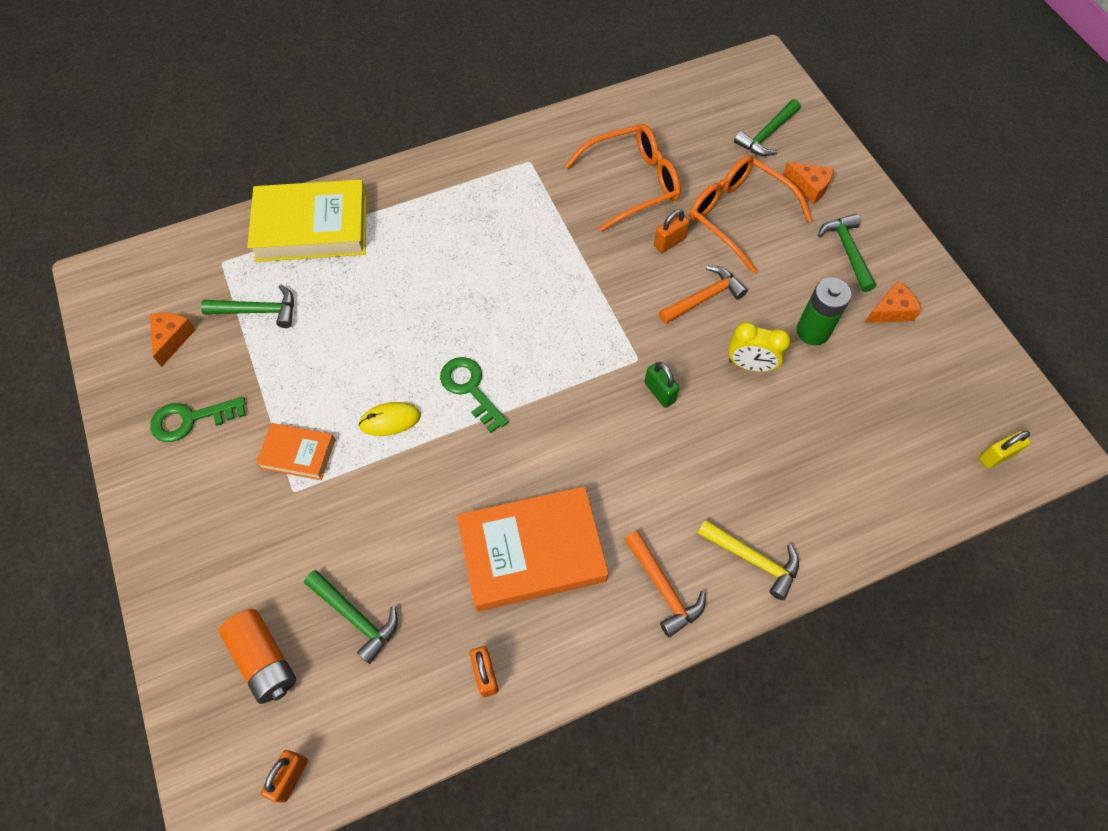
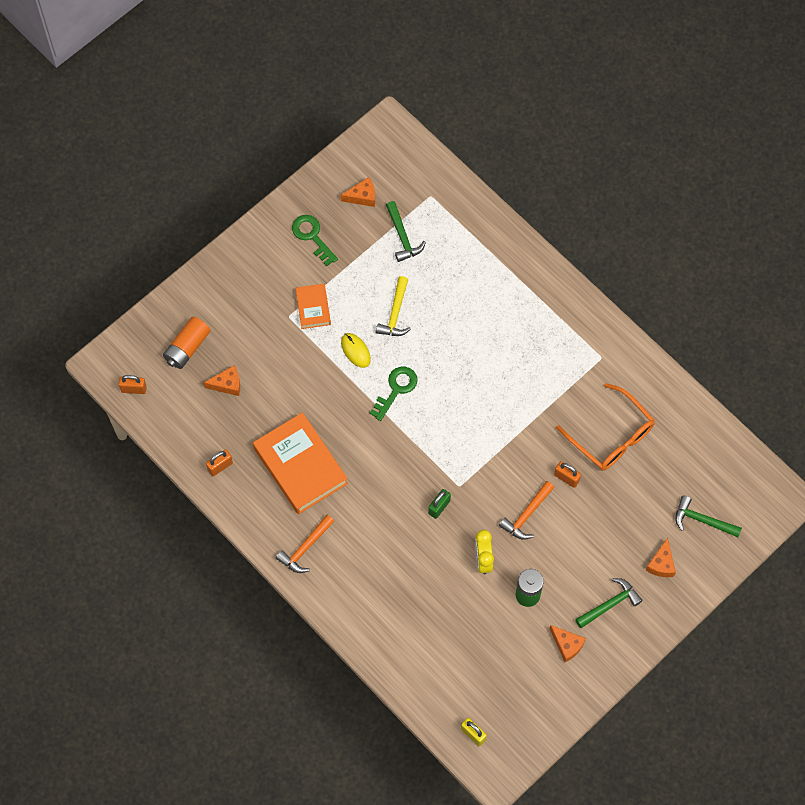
camera: 70 degrees right, 5 degrees up
(312, 227) = (481, 238): yellow book -> none
(355, 617) = (227, 384): green hammer -> orange cheese
(703, 298) = (527, 514): orange hammer -> orange hammer turned 90 degrees clockwise
(738, 216) = (611, 519): orange glasses -> none
(752, 559) = (343, 595): yellow hammer -> yellow hammer (395, 313)

